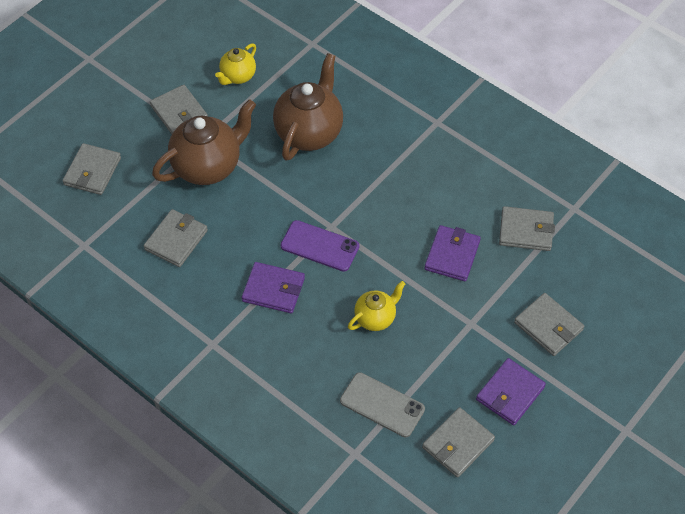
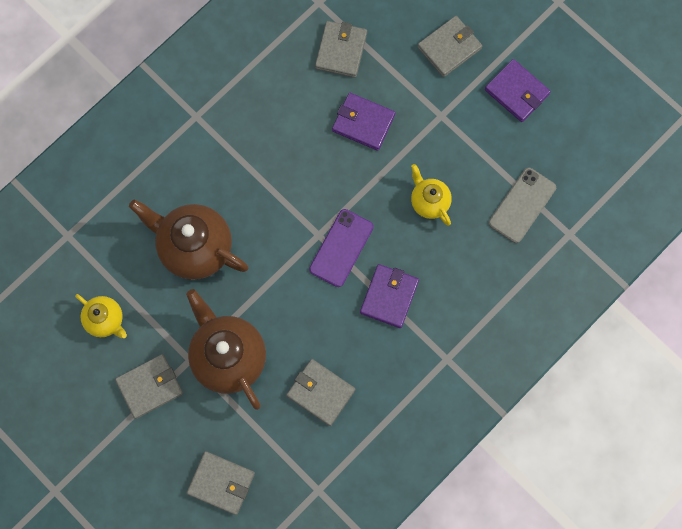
camera: 85 degrees left, 20 degrees up
(458, 444) = (564, 144): grey wallet -> none

